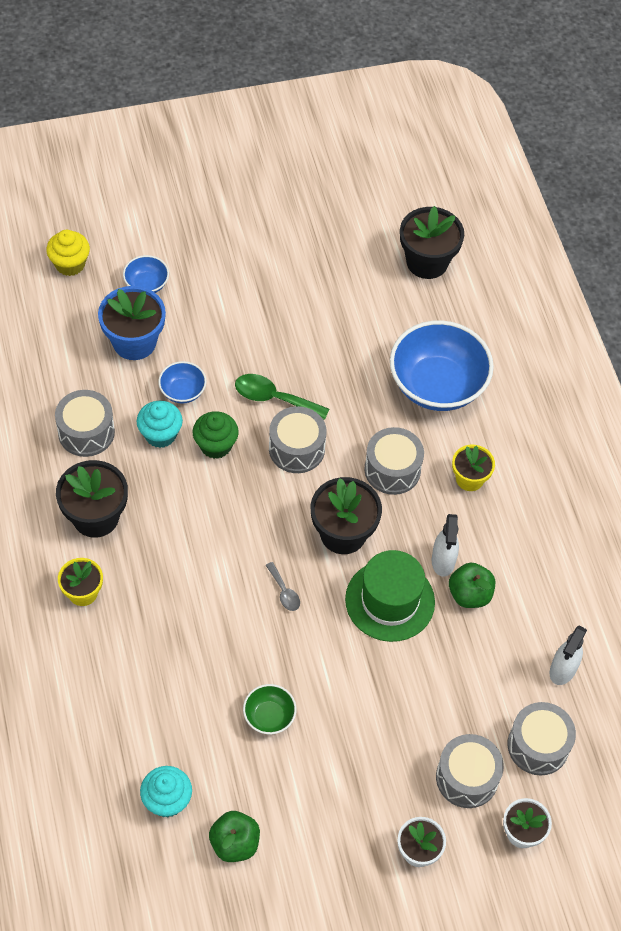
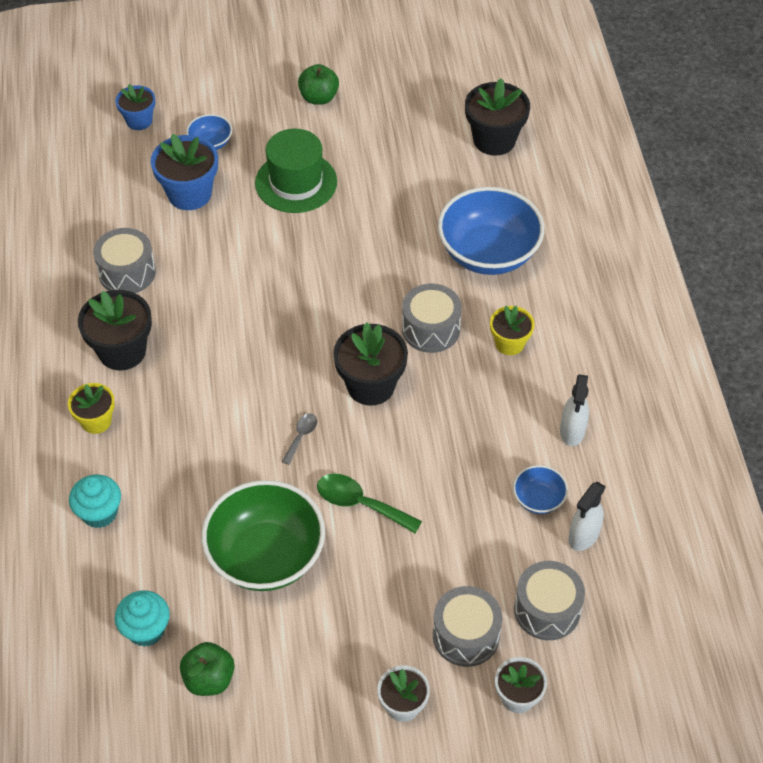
camera: 10 degrees right, 5 degrees down
(70, 264) = (139, 121): yellow cupcake -> blue flower pot
(160, 434) = (200, 280): turquoise cupcake -> turquoise cupcake (99, 513)
(182, 391) = (229, 241): blue bowl -> blue bowl (538, 499)
(215, 445) = (254, 293): green cupcake -> none
(269, 716) = (266, 556): green bowl -> green bowl, size x2.16
(274, 398) = (320, 254): green spoon -> green spoon (360, 504)
(284, 592) = (301, 436): grey spoon -> grey spoon turned 135 degrees counterclockwise
(296, 449) = (335, 302): grey drum -> none
(390, 600) = (409, 453): green hat -> green hat (296, 182)
(443, 561) = (471, 420): white spray bottle -> white spray bottle (572, 431)
(469, 594) = (494, 454): green apple -> green apple (319, 98)

